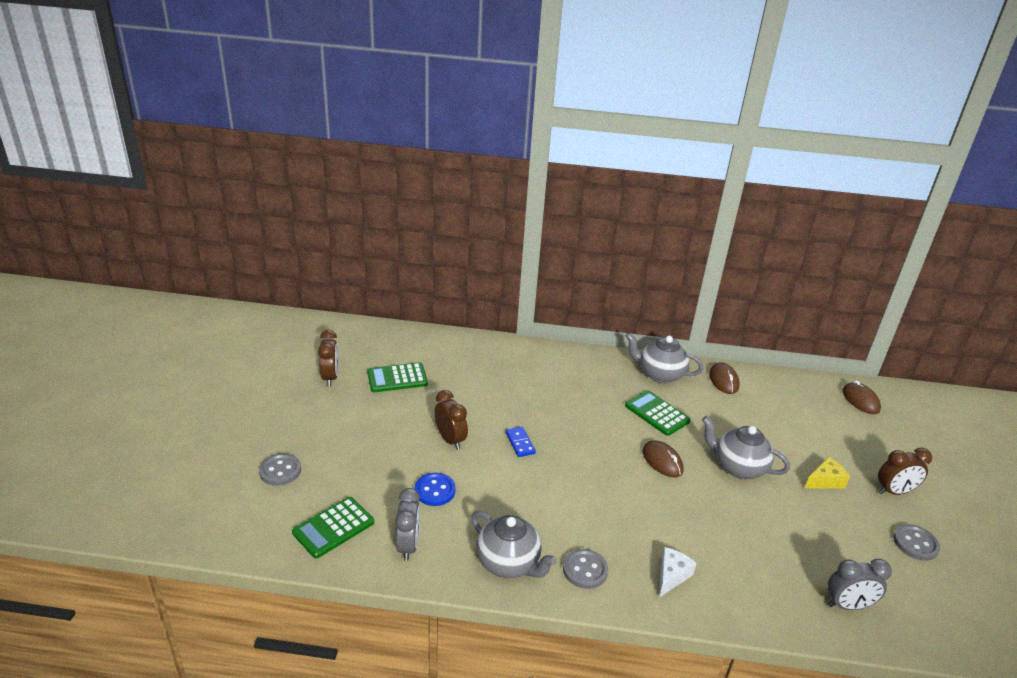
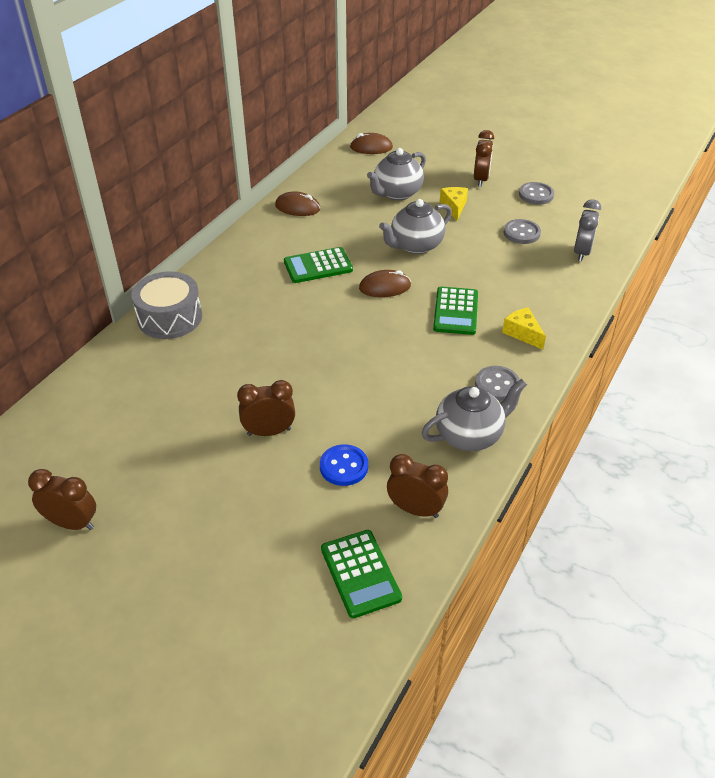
camera: 65 degrees left, 10 degrees up
(280, 471) = (234, 614): grey button -> grey button (521, 233)
(397, 378) = (123, 453): green calculator -> green calculator (455, 311)
(408, 545) = (415, 510): grey clock -> brown clock
(520, 443) = (306, 376): blue domino -> none
(538, 356) = (170, 317): none -> grey drum
(659, 374) = (262, 242): grey teapot -> grey teapot (397, 193)
(671, 576) = (522, 333): white cheese -> yellow cheese

